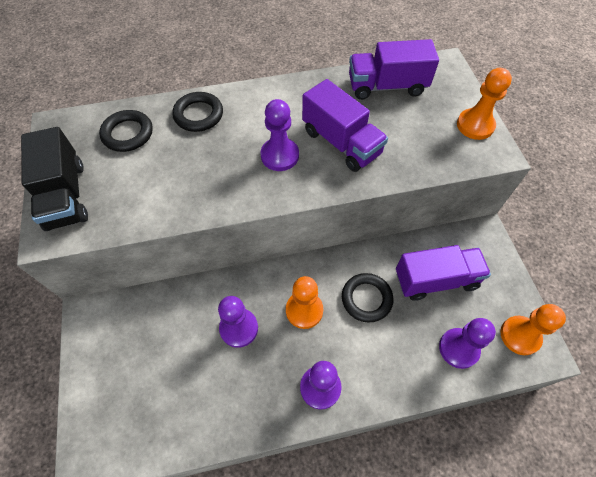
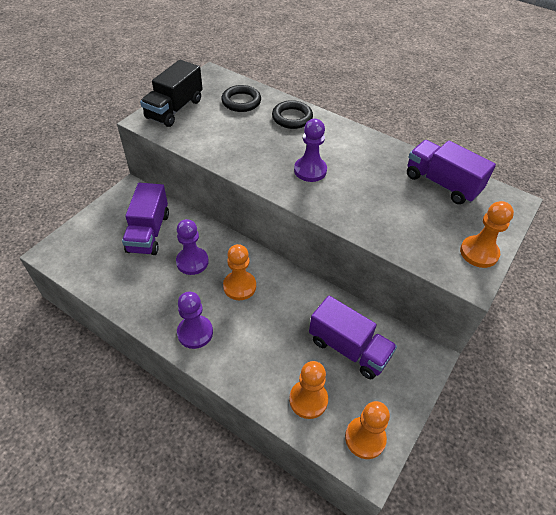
camera: 45 degrees right, 10 degrees down
(341, 142) = (360, 191): purple truck -> purple truck (148, 232)
(366, 299) = (286, 315): black ring -> none
(458, 348) = (308, 400): purple pawn -> orange pawn

